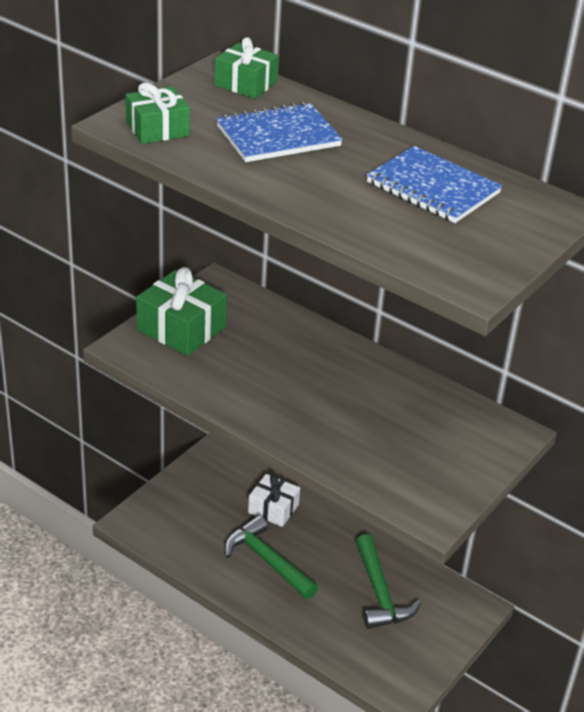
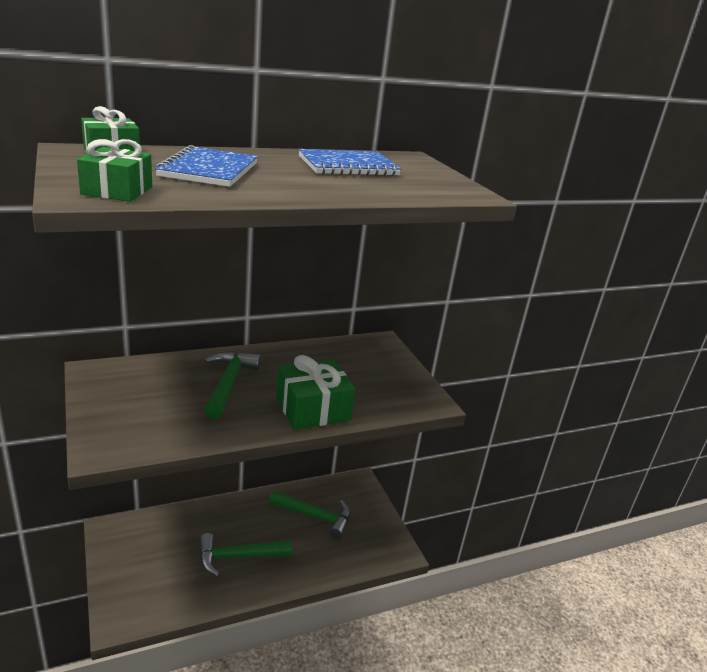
camera: 60 degrees left, 10 degrees down
(181, 328) = (121, 412): green gift -> green gift (313, 409)
(273, 509) = (195, 526): white gift -> none
(292, 364) = (228, 383): none -> green hammer

